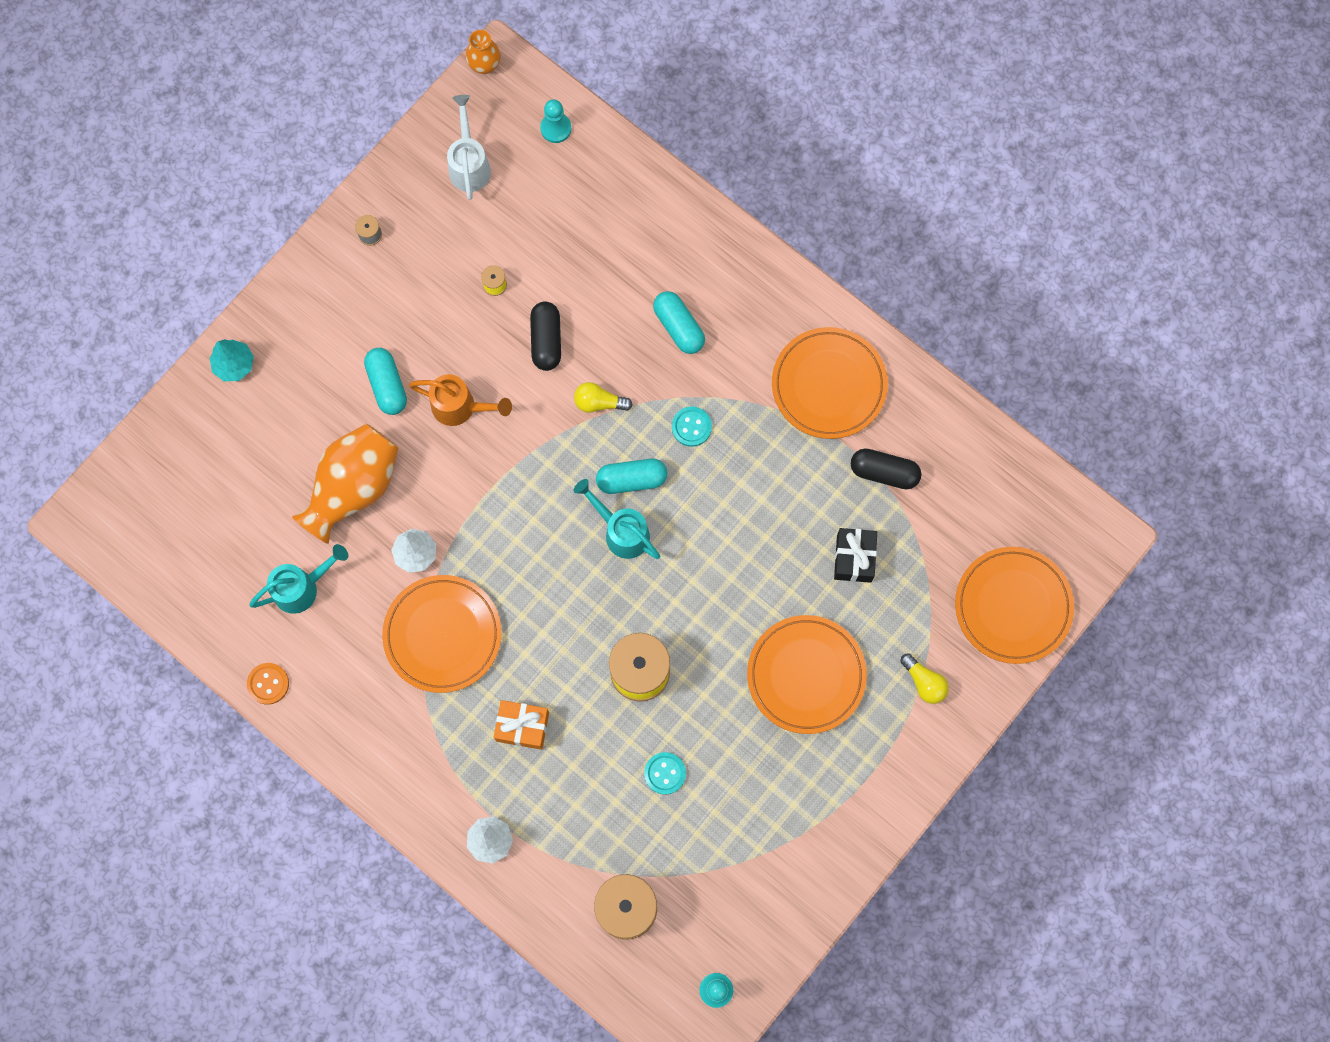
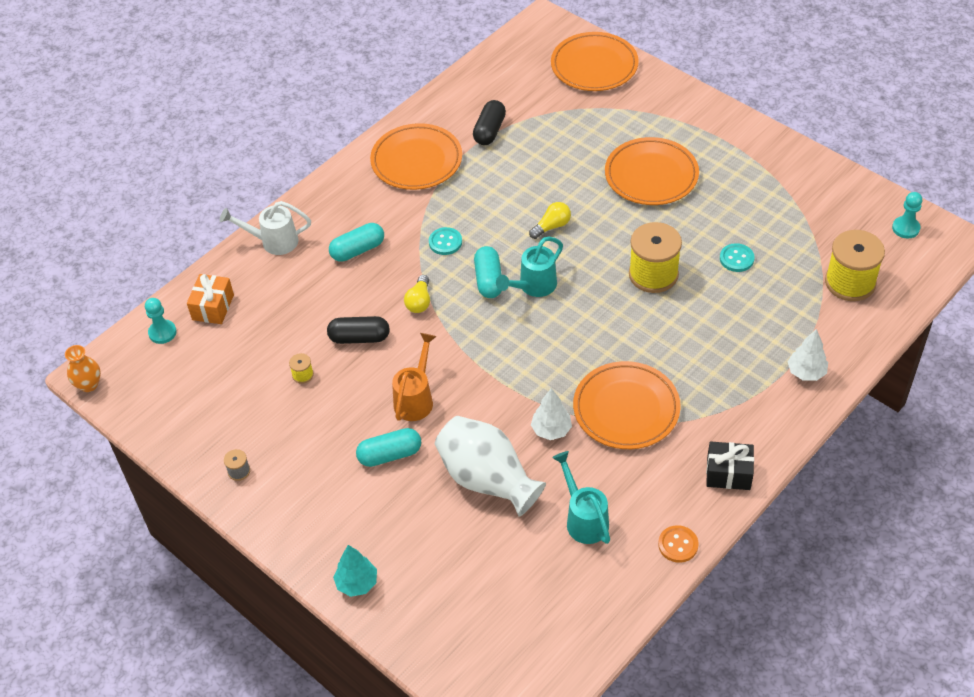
camera: 85 degrees left, 25 degrees down
(353, 487) = (487, 479): orange vase -> white vase
(469, 164) = (184, 395): white watering can -> white watering can (273, 242)
(522, 726) = (705, 351): orange gift -> orange gift (213, 307)
(854, 558) = (557, 148): black gift -> black gift (728, 473)
(924, 682) = (653, 111): yellow light bulb -> yellow light bulb (552, 226)

